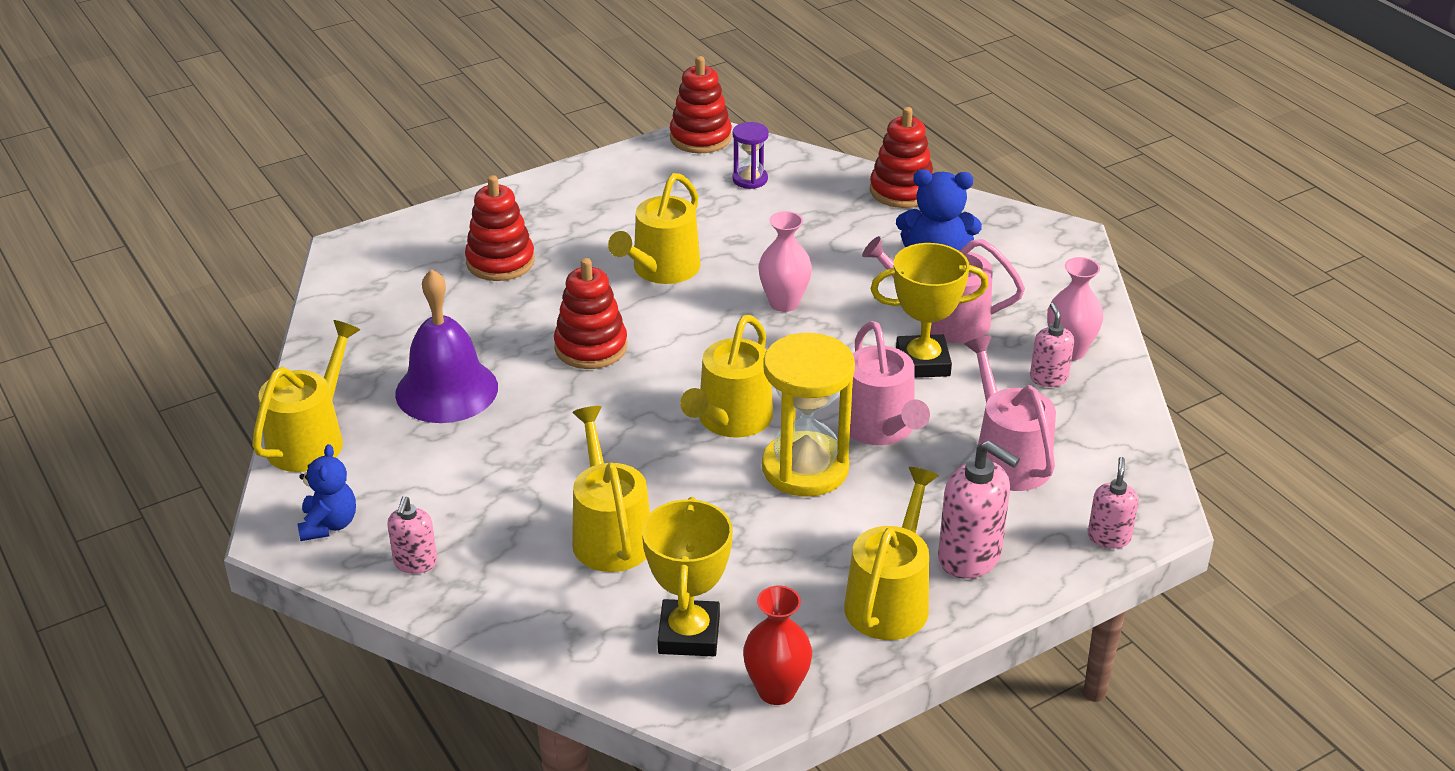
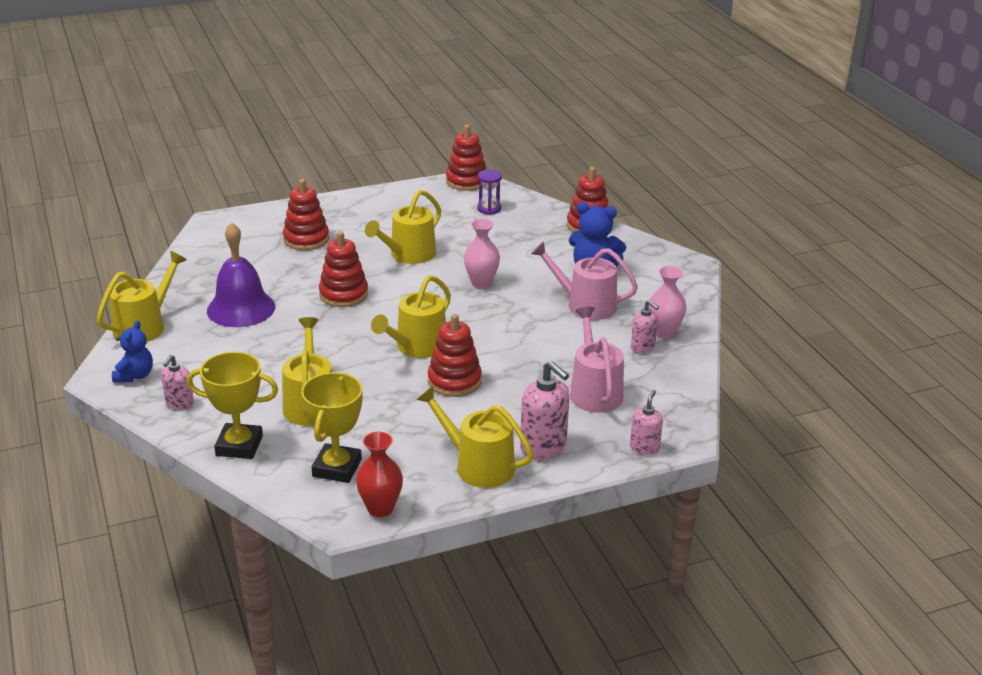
camera: 10 degrees right, 5 degrees down
(805, 468) = (454, 381): yellow hourglass -> red stacking toy
(880, 428) = (515, 363): pink watering can -> none
(890, 600) = (478, 466): yellow watering can -> yellow watering can turned 90 degrees counterclockwise
(922, 362) = (560, 328): yellow trophy -> yellow trophy (239, 446)
(1048, 378) = (642, 347): pink soap dispenser -> pink soap dispenser turned 135 degrees clockwise

